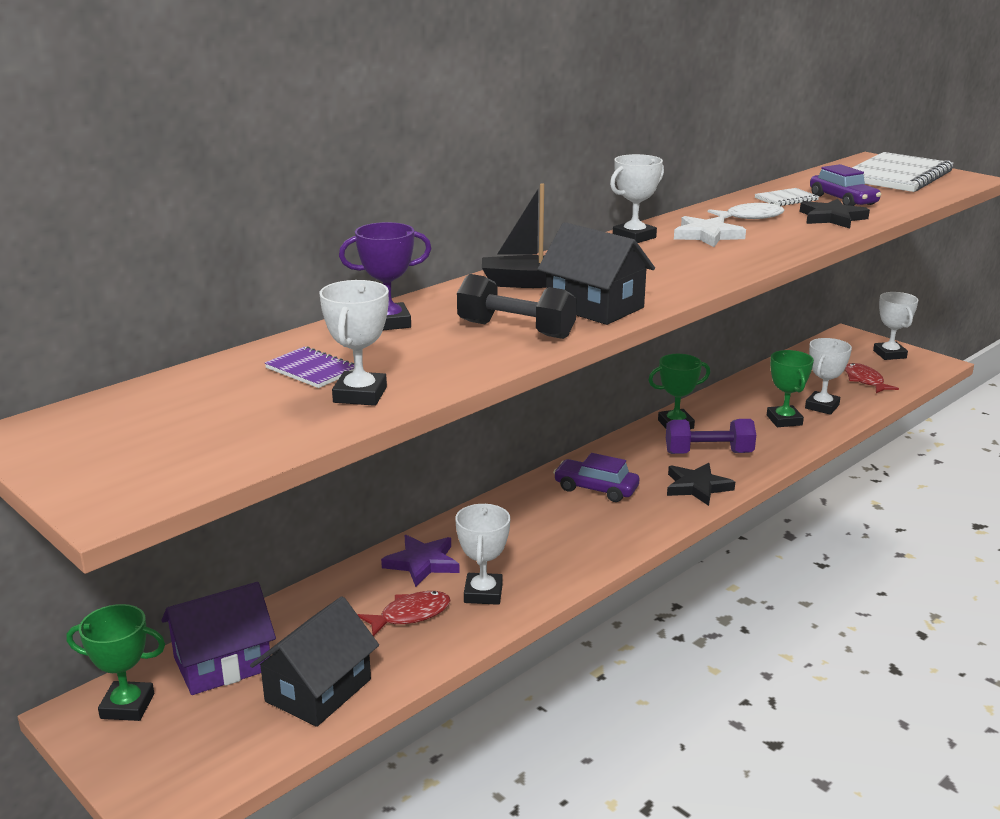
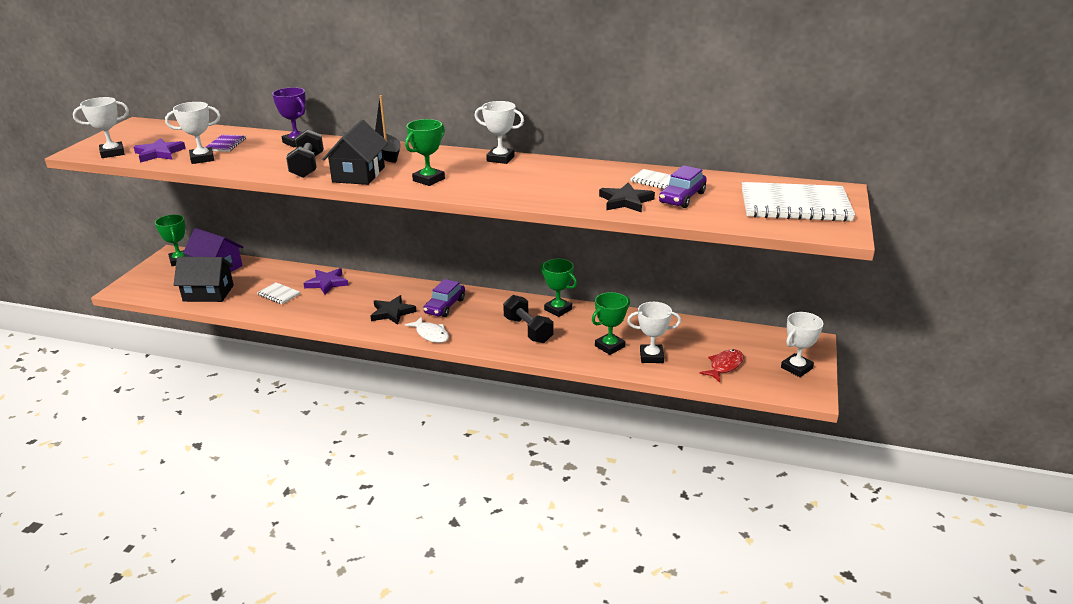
camera: 60 degrees right, 5 degrees up
(267, 427) = (159, 153): none -> purple star
(410, 615) = (279, 294): red fish -> white notebook
(483, 593) = (309, 306): white trophy -> white trophy (112, 153)
(596, 489) = (445, 306): purple car -> purple car turned 150 degrees counterclockwise
(665, 277) = (429, 180): none -> green trophy
(697, 487) = (477, 337): black star -> black star (392, 312)
(707, 235) = (530, 175): white star -> none
(708, 453) = (528, 330): purple dumbbell -> black dumbbell
(750, 217) = (591, 178): white fish -> white fish (431, 334)

